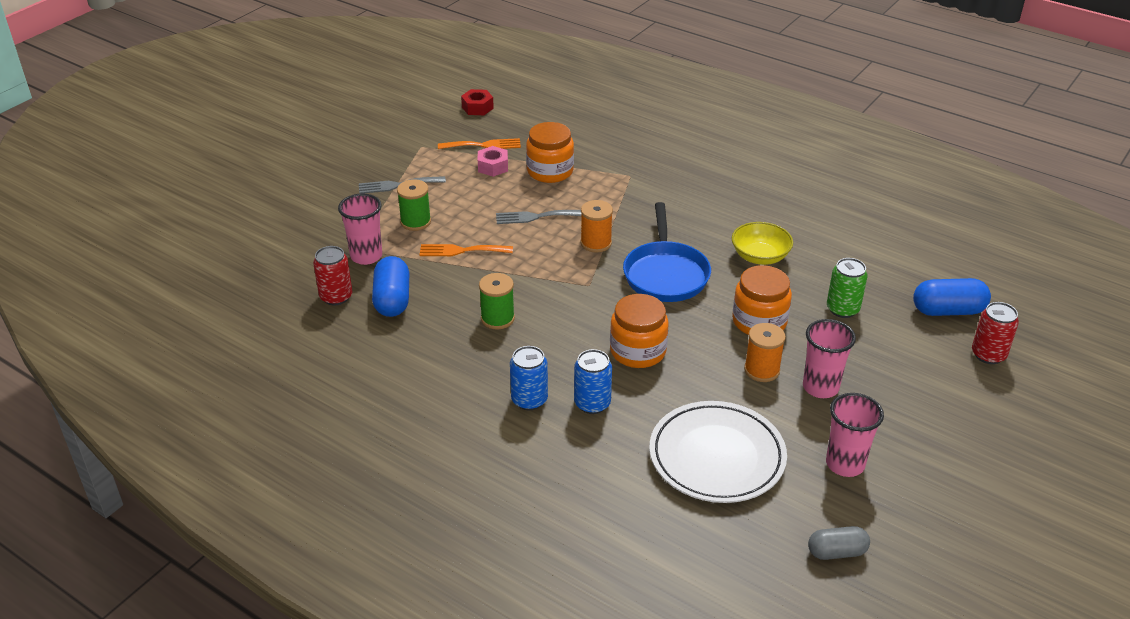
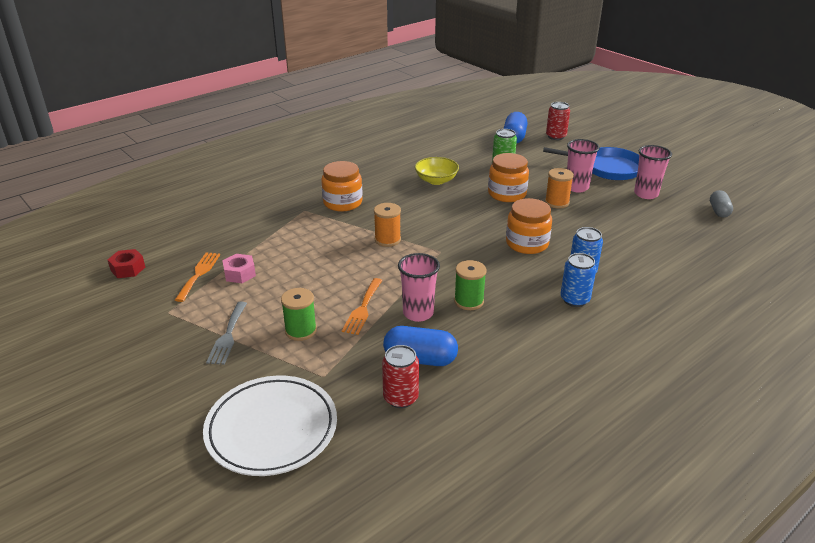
camera: 75 degrees left, 5 degrees down
(366, 256) = (341, 370): pink cup -> pink cup (418, 313)
(536, 217) = (334, 262): grey fork -> none
(550, 171) = (270, 245): orange jar -> orange jar (342, 203)
(665, 274) = (440, 217): blue pan -> blue pan (607, 168)
(717, 457) = (639, 233): white plate -> white plate (272, 429)

